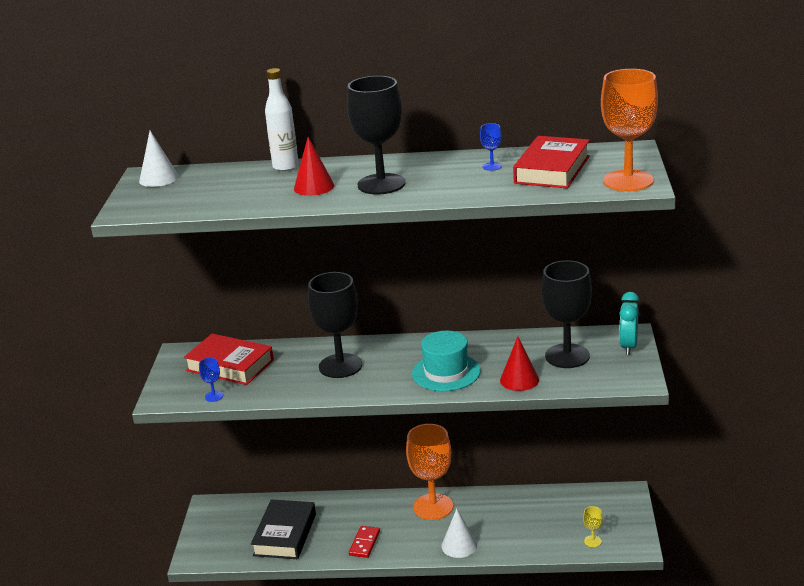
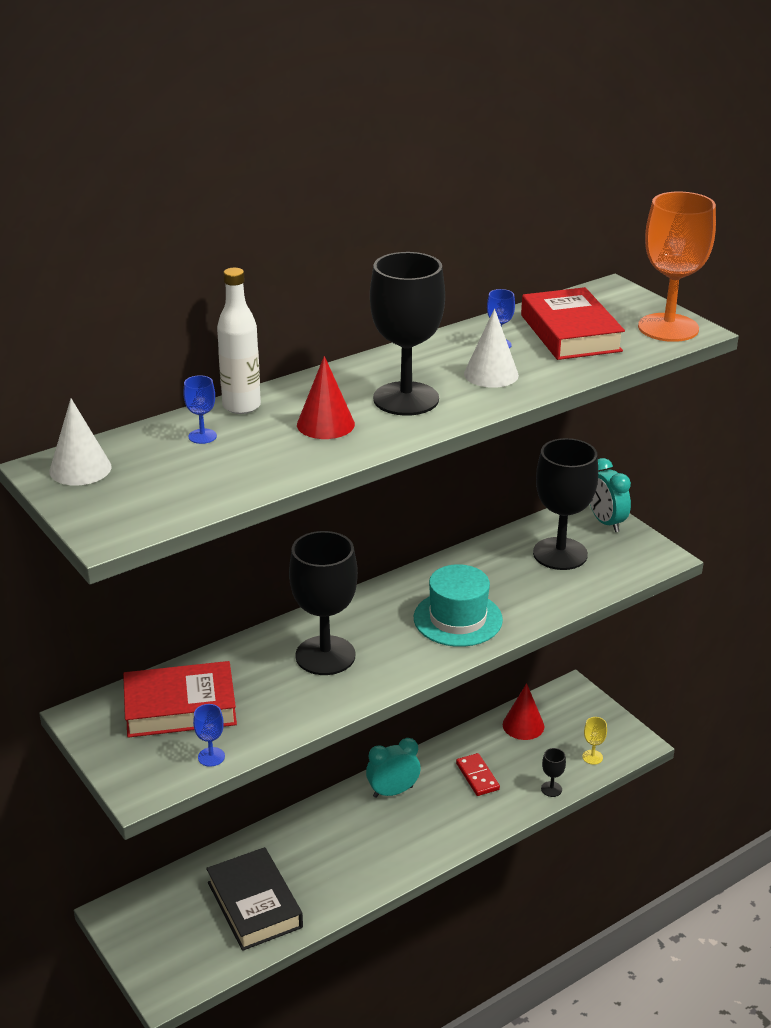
camera: 40 degrees left, 5 degrees up
(241, 177) = (202, 436): none -> blue goblet
(364, 543) = (361, 870): red domino -> red domino (477, 776)
(433, 507) = (393, 791): orange goblet -> turquoise clock
(459, 545) = (467, 824): white cone -> white cone (491, 374)
(519, 380) = (545, 599): red cone -> red cone (523, 725)
(540, 549) = (551, 789): none -> black goblet

